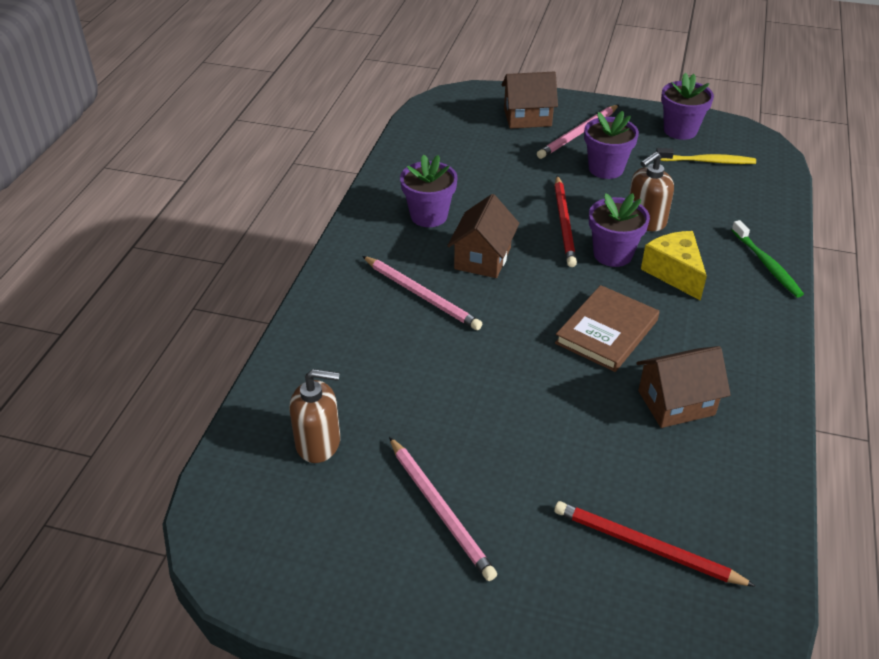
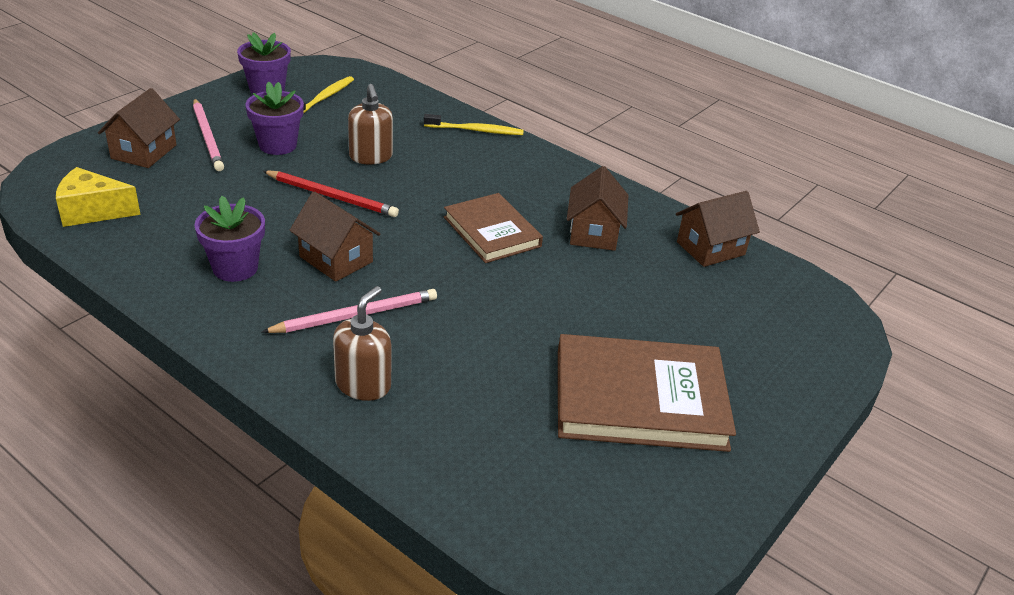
camera: 70 degrees left, 5 degrees down
(318, 443) = (514, 454): brown soap dispenser -> brown soap dispenser (363, 384)
(440, 510) = (639, 399): pink pencil -> brown book
(612, 254) = (398, 190): purple flower pot -> none
(646, 547) = (725, 305): red pencil -> none
(674, 273) = (449, 172): yellow cheese -> yellow cheese (93, 211)
(743, 509) = (710, 248): none -> brown house
(767, 265) = (476, 130): green toothbrush -> yellow toothbrush

